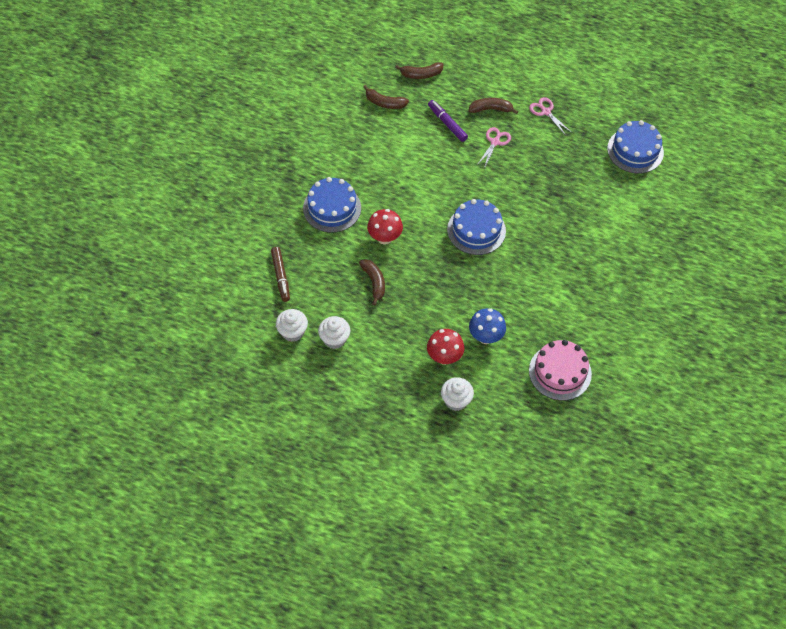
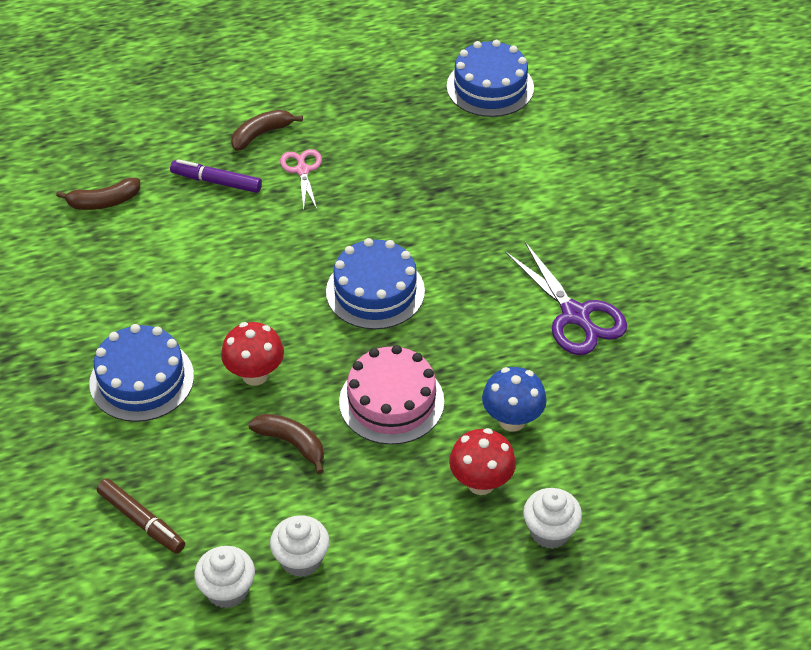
camera: 35 degrees left, 10 degrees down
(421, 74) = (126, 141): brown banana -> none
(546, 112) = (337, 101): pink scissors -> none
(560, 372) = (649, 404): pink cake -> pink cake (391, 401)
(565, 304) = (575, 315): none -> purple scissors

